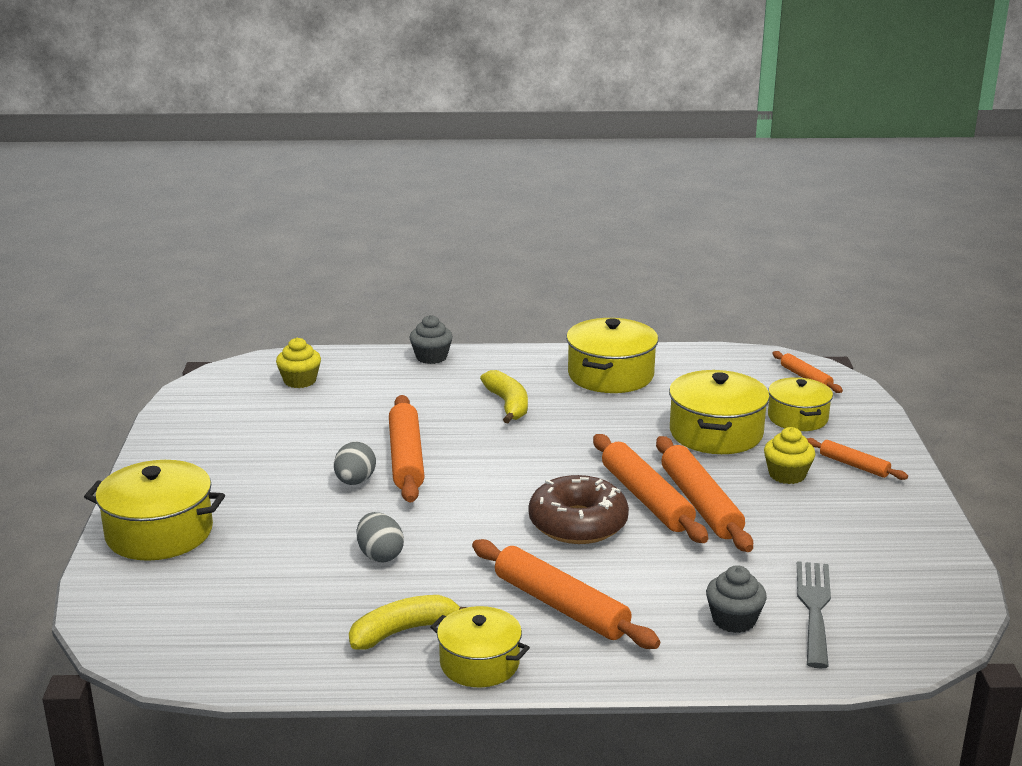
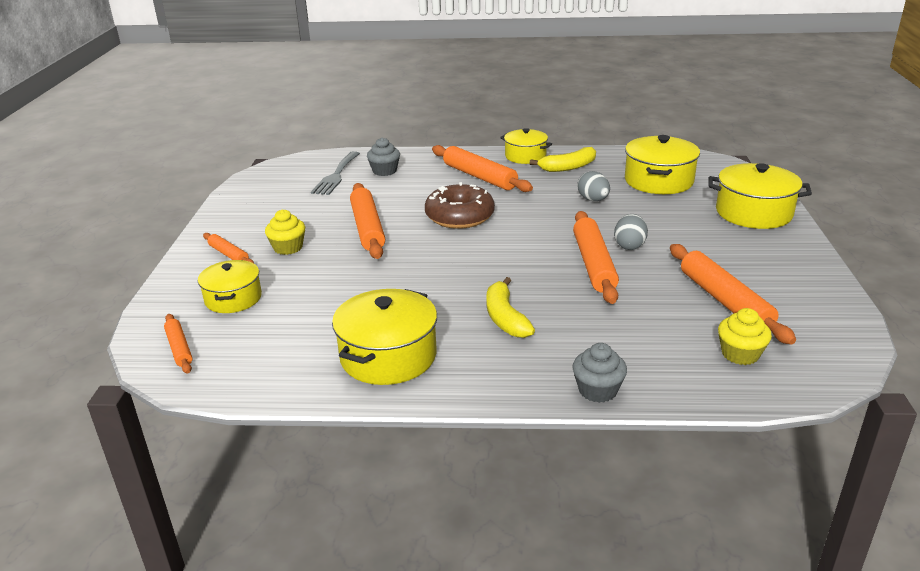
camera: 175 degrees left, 5 degrees up
(646, 499) = (405, 232): orange rolling pin -> orange rolling pin (724, 301)
(716, 433) = (319, 284): yellow pot -> yellow pot (658, 181)

